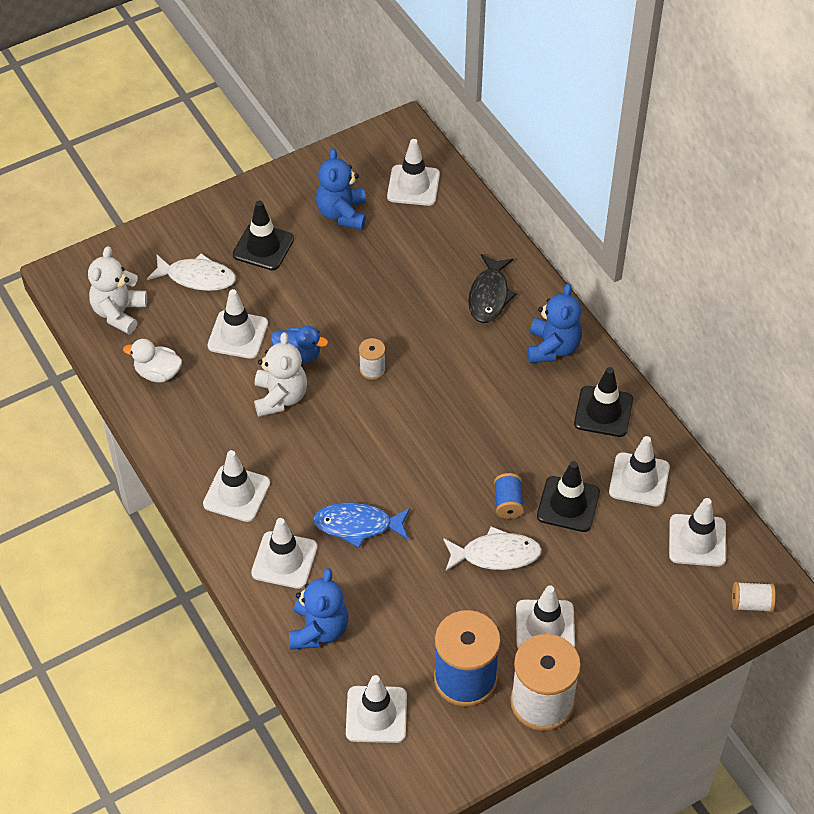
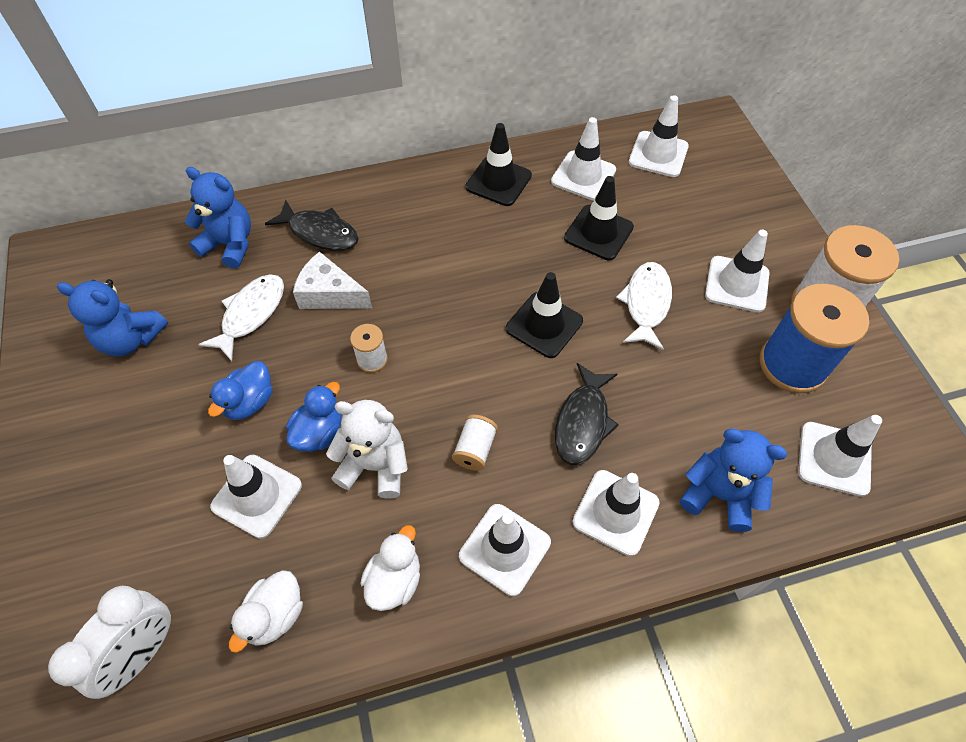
camera: 75 degrees left, 5 degrees up
(119, 313) = (143, 652): white teddy bear -> white clock
(197, 277) = (137, 528): white fish -> white fish (251, 314)
(197, 433) = (394, 580): none -> white duck
(263, 247) = (131, 436): black traffic cone -> black traffic cone (544, 325)
(310, 305) = (249, 402): none -> blue duck
(358, 525) = (583, 422): blue fish -> black fish
(413, 185) = (133, 262): white traffic cone -> none
(426, 323) = (330, 294): none -> white cheese
(508, 503) = (585, 279): blue spool -> none
(552, 347) = (408, 199): blue teddy bear -> blue teddy bear (230, 244)
(751, 603) = (729, 138): white spool -> white spool (475, 449)

